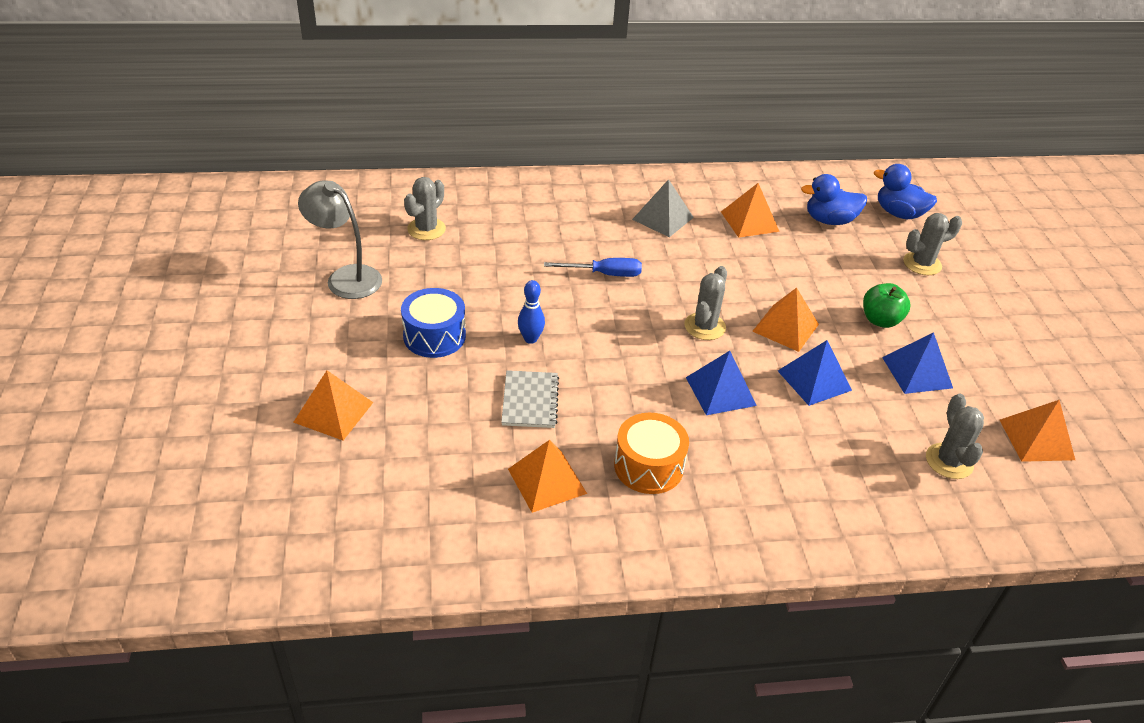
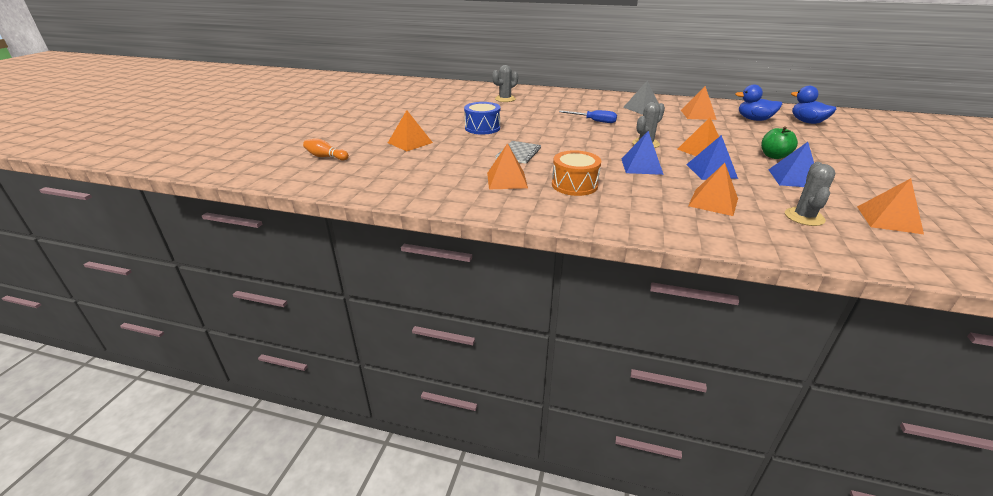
camera: 25 degrees right, 10 degrees down
(207, 495) = (326, 157): none -> orange bowling pin
(346, 277) = (452, 107): grey lamp -> none
(530, 339) = (535, 135): blue bowling pin -> none
(839, 457) = (713, 202): none -> orange pyramid
(922, 264) = (817, 140): grey cactus -> none

